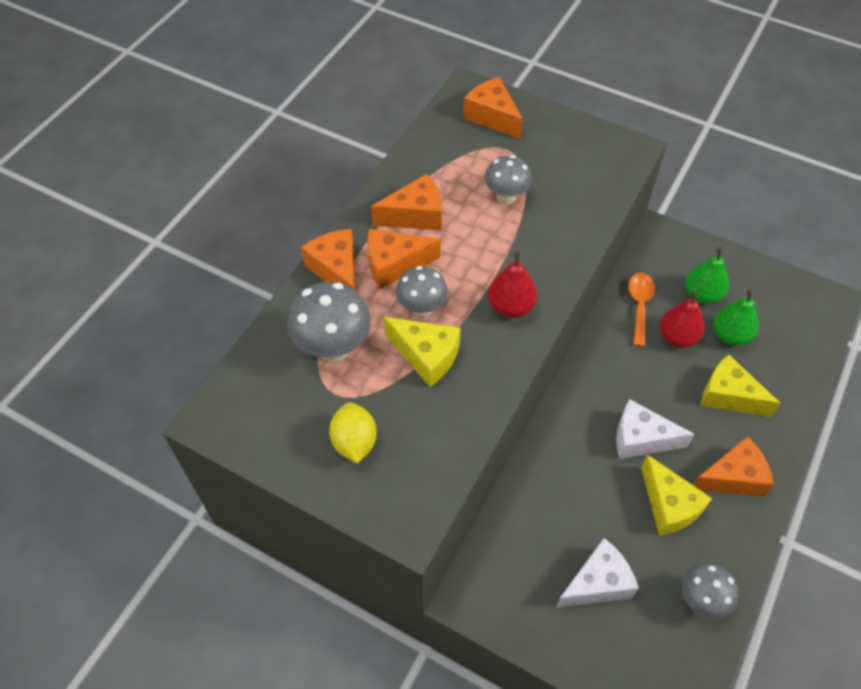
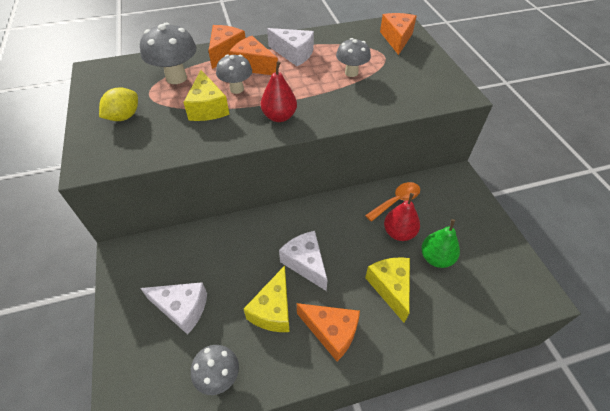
camera: 45 degrees right, 5 degrees down
(415, 215) = (294, 54): orange cheese -> white cheese
(702, 295) = (445, 224): green pear -> none

